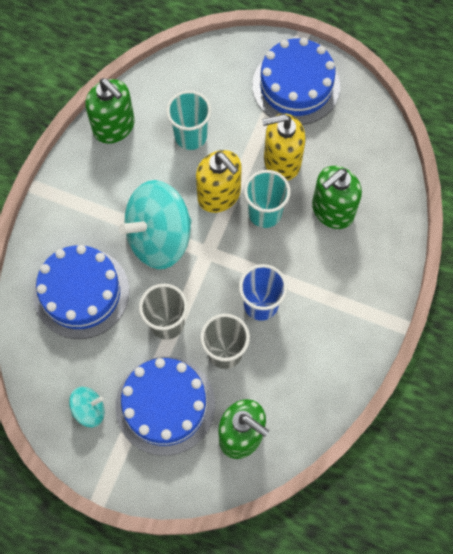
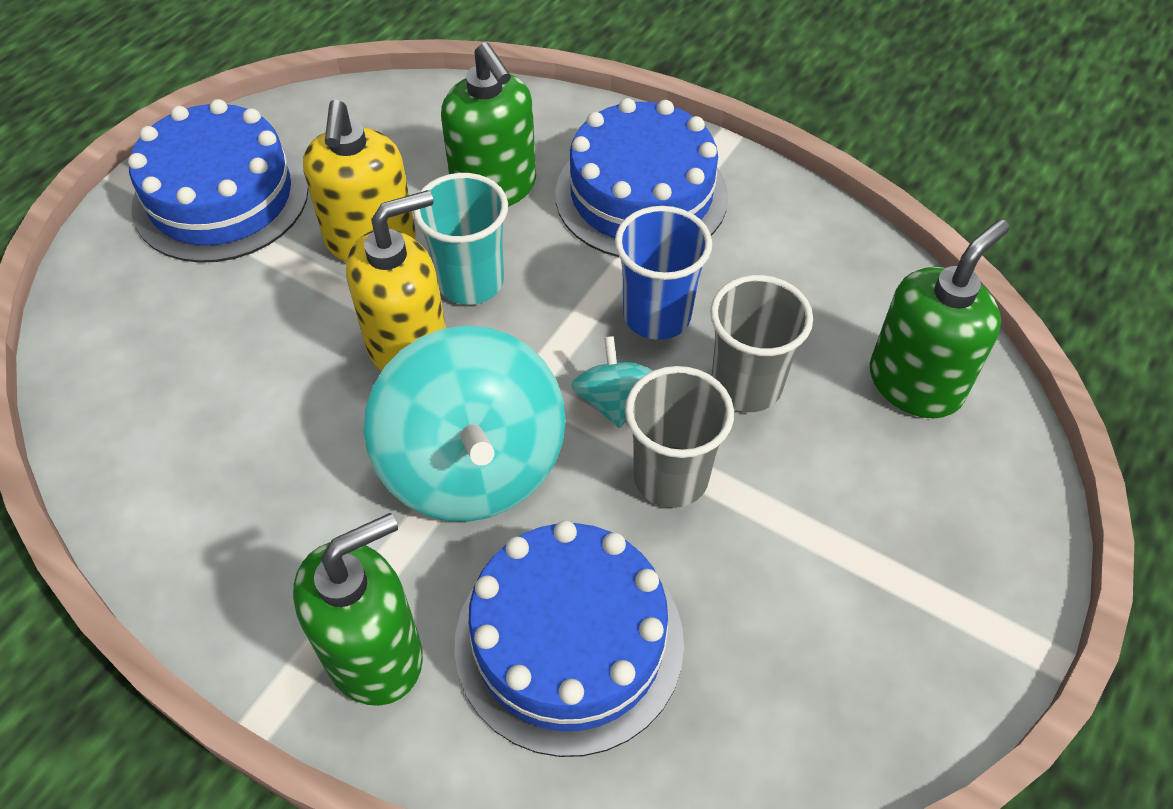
camera: 80 degrees left, 15 degrees down
(89, 410) = (855, 657): turquoise spinning top -> turquoise spinning top (613, 400)
(114, 127) = (169, 520): green soap dispenser -> green soap dispenser (375, 654)
(165, 405) = (850, 504): blue cake -> blue cake (641, 195)
(190, 136) = (256, 377): turquoise cup -> none

